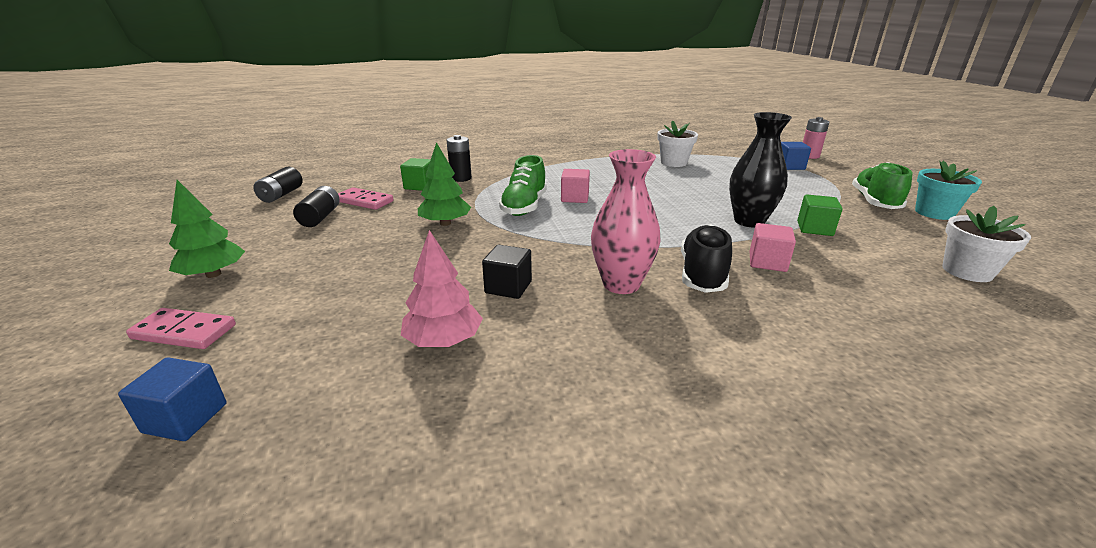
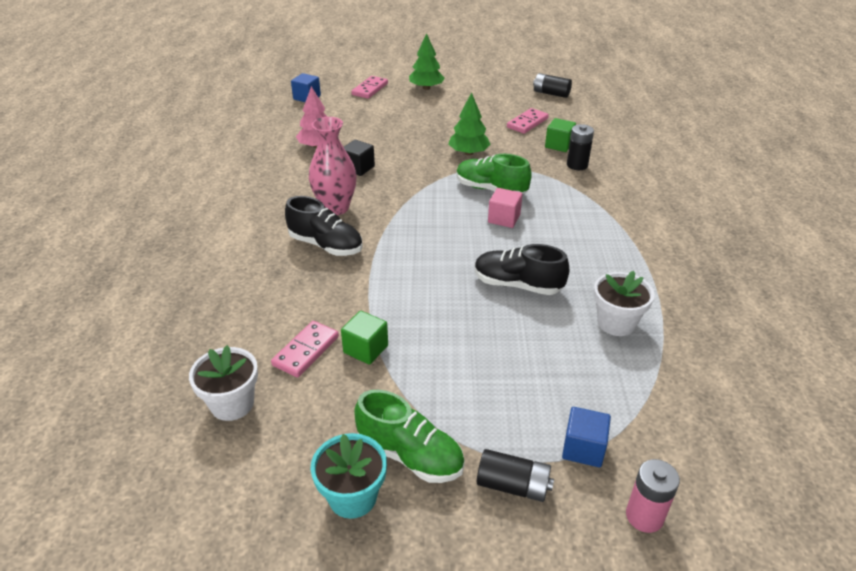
camera: 105 degrees right, 10 degrees up
(320, 217) = (499, 109): black battery -> black battery (513, 485)
(665, 187) = (517, 285): none -> black shoe
(749, 221) = (403, 310): black vase -> none
(767, 262) = (323, 285): pink cube -> none
(858, 252) = (306, 351): none -> pink domino

